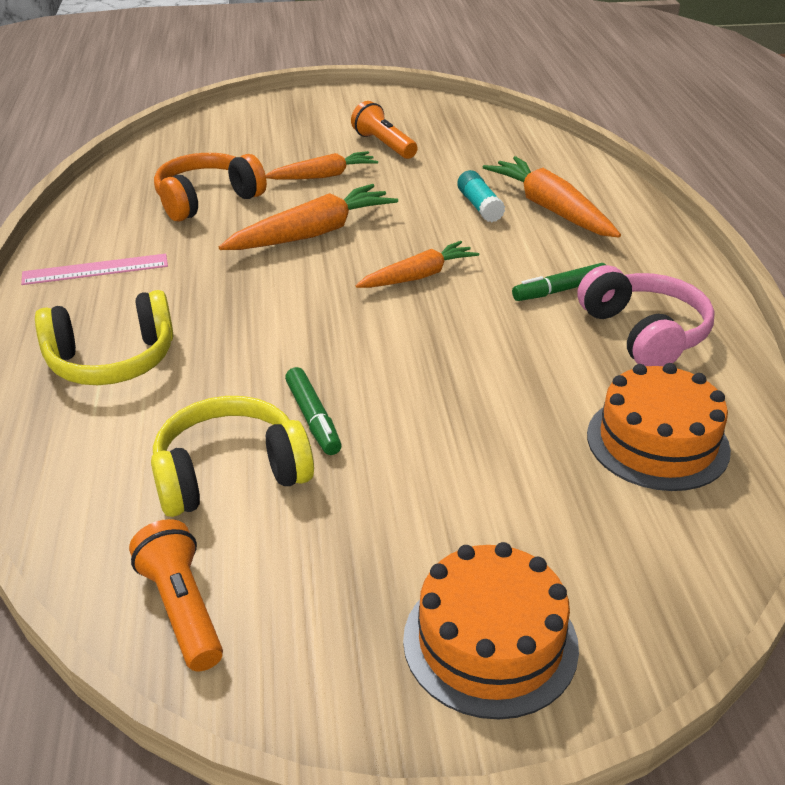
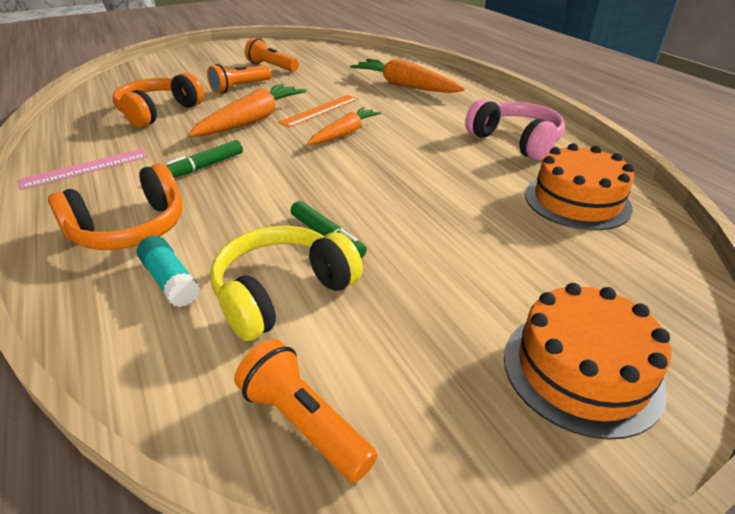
camera: 20 degrees left, 0 degrees up
(112, 360) = (130, 229): yellow headphones -> orange headphones
(323, 176) = (240, 88): orange carrot -> orange flashlight
(407, 233) = (320, 111): none -> orange ruler
(479, 206) = (358, 90): turquoise glue stick -> turquoise glue stick (170, 281)
(560, 290) = (444, 127): green marker -> green marker (205, 166)

